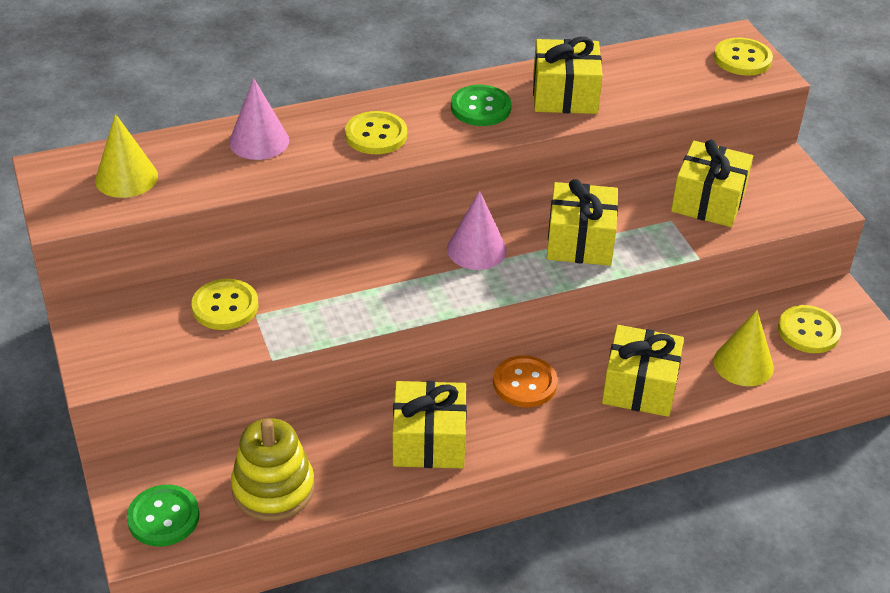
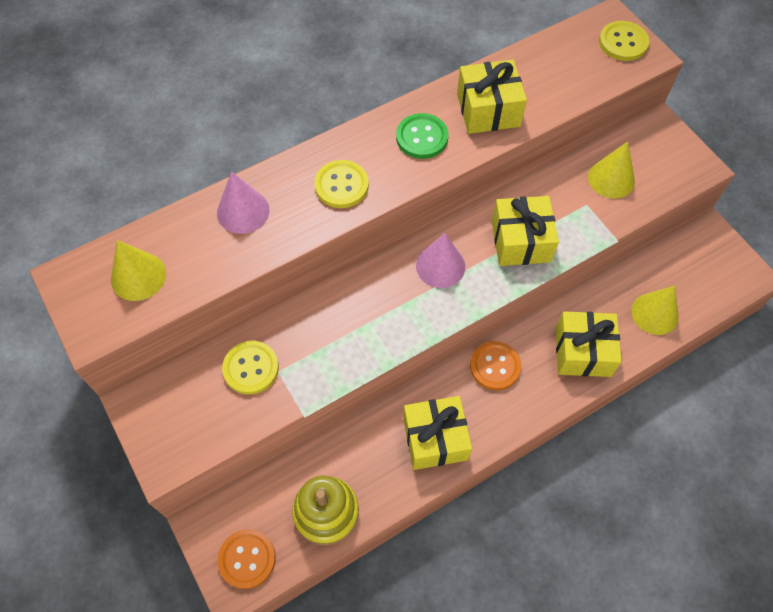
camera: 10 degrees left, 20 degrees up
(163, 517) = (247, 559): green button -> orange button
(708, 201) = (611, 179): yellow gift -> yellow cone
(808, 331) = (696, 271): yellow button -> none

